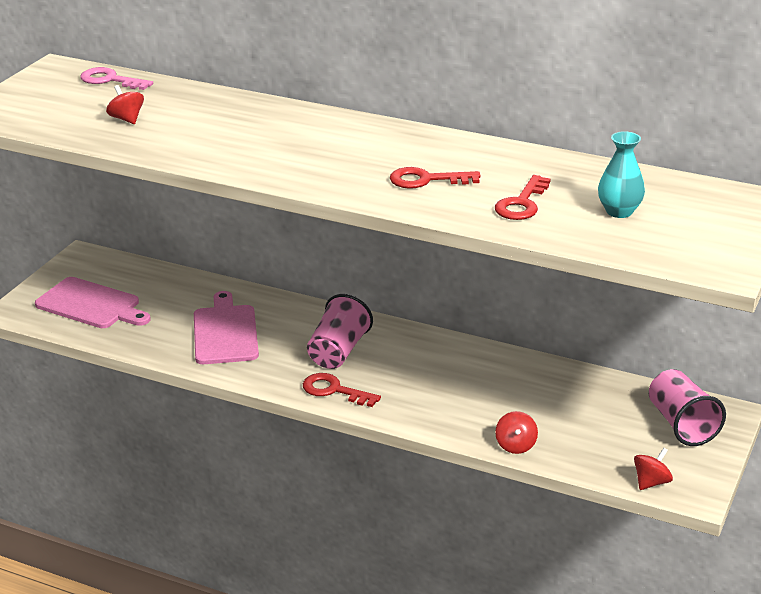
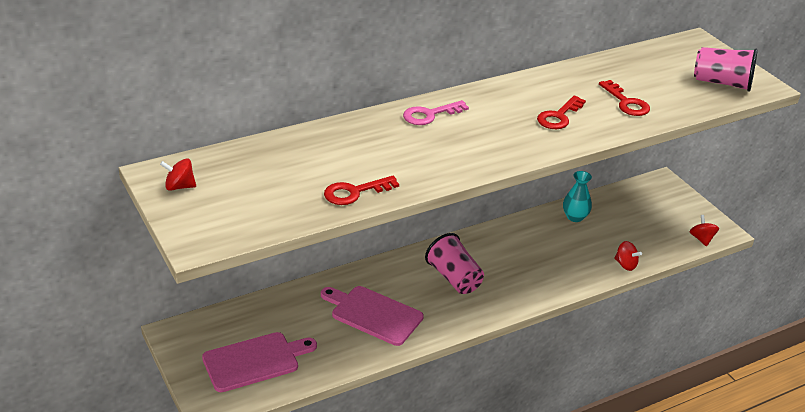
camera: 55 degrees left, 5 degrees up
(110, 80) = (223, 161): pink key -> pink key (430, 115)
(127, 119) = (309, 182): red spinning top -> red spinning top (179, 186)
(334, 390) = (497, 302): red key -> red key (355, 192)
(619, 211) = (668, 81): turquoise vase -> turquoise vase (575, 217)
(681, 424) = (659, 200): pink cup -> pink cup (722, 83)

